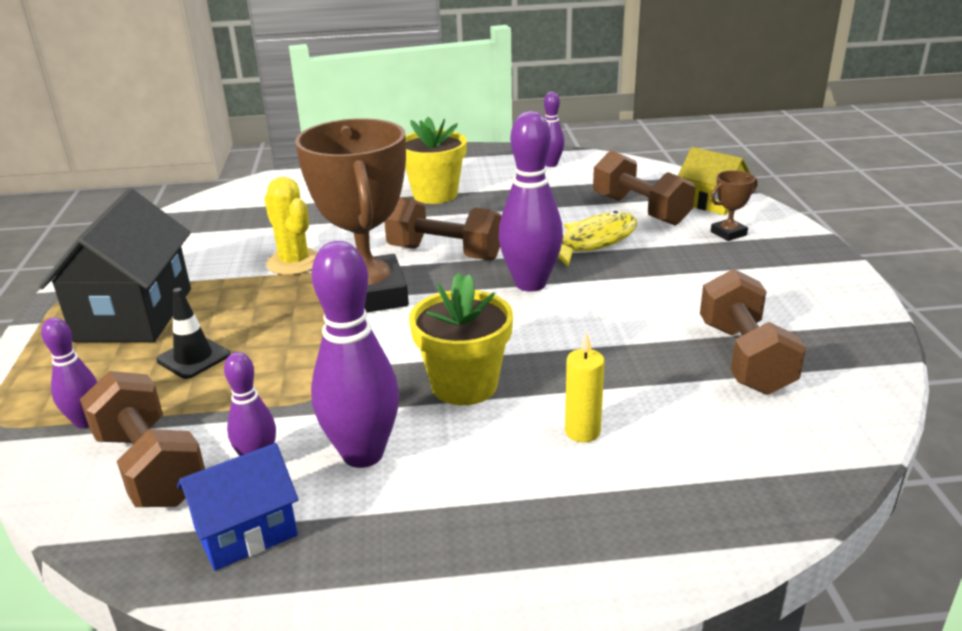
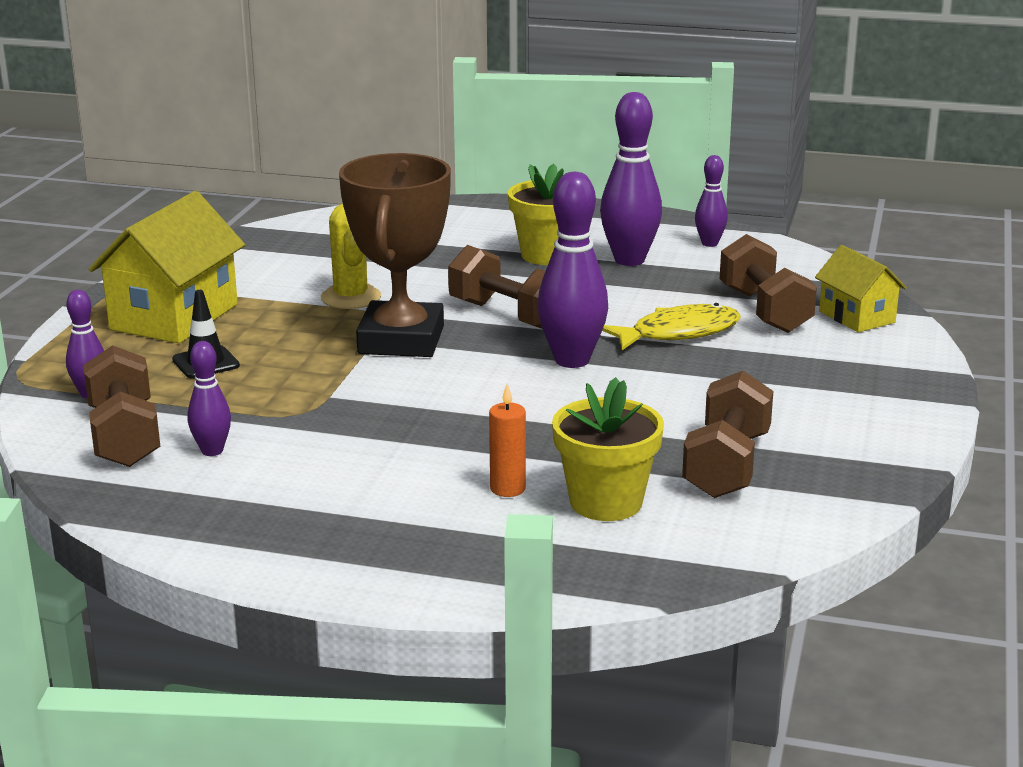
camera: 20 degrees right, 5 degrees down
(134, 314) = (174, 317): black house -> yellow house
(246, 532) = (173, 495): blue house -> none
(363, 454) = (302, 464): purple bowling pin -> purple bowling pin (629, 260)
(464, 385) = (431, 432): yellow flower pot -> yellow flower pot (606, 502)
(582, 432) = (507, 489): yellow candle -> orange candle
(728, 233) = (841, 352): brown trophy -> none

